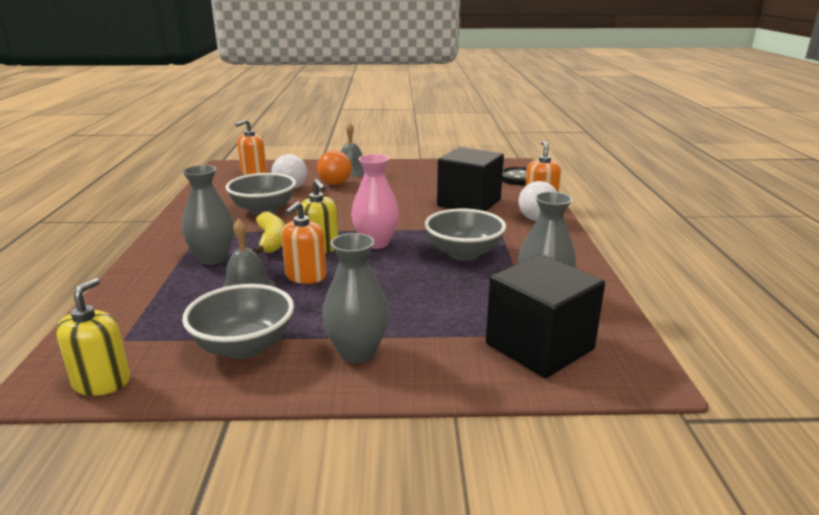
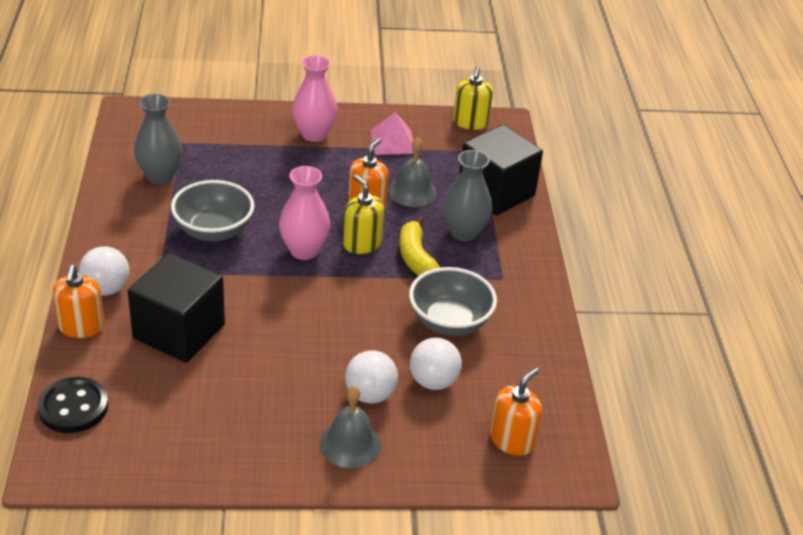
camera: 175 degrees right, 15 degrees up
(244, 346) = (393, 142): grey bowl -> pink pyramid
(335, 184) = (370, 395): orange ball -> white ball
(357, 352) = (314, 134): grey vase -> pink vase
(539, 346) = (186, 133): black cube -> black cube (496, 192)

